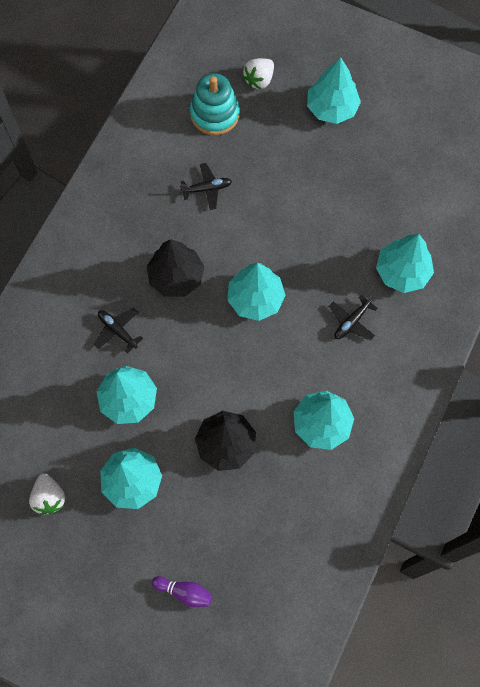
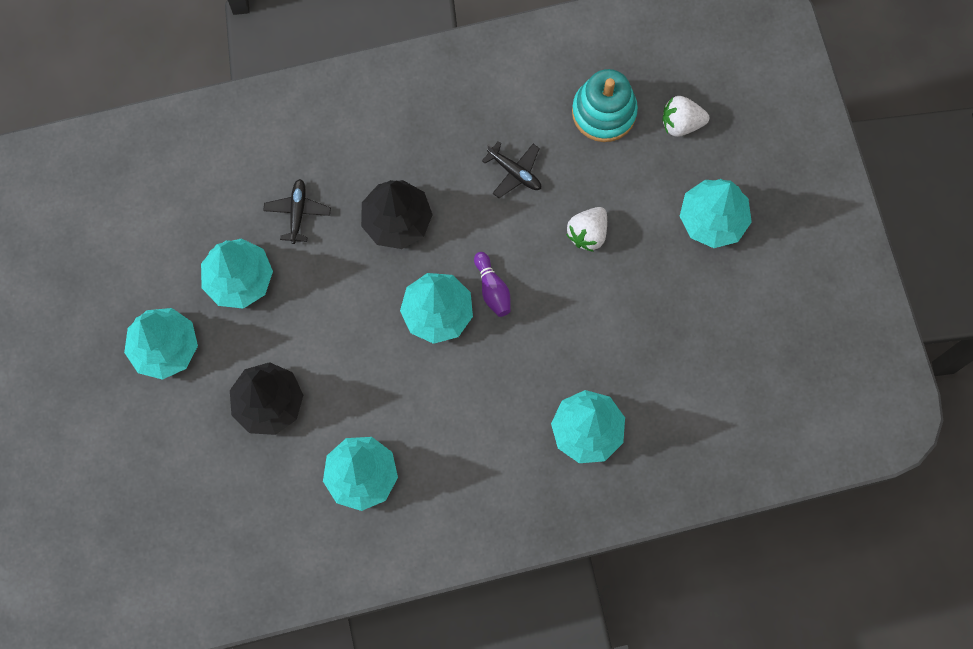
camera: 50 degrees right, 5 degrees up
(49, 497) = (91, 287): white strawberry -> white strawberry (588, 233)
(184, 592) = (101, 478): purple bowling pin -> purple bowling pin (492, 289)
(351, 322) = (491, 422): black plane -> none

